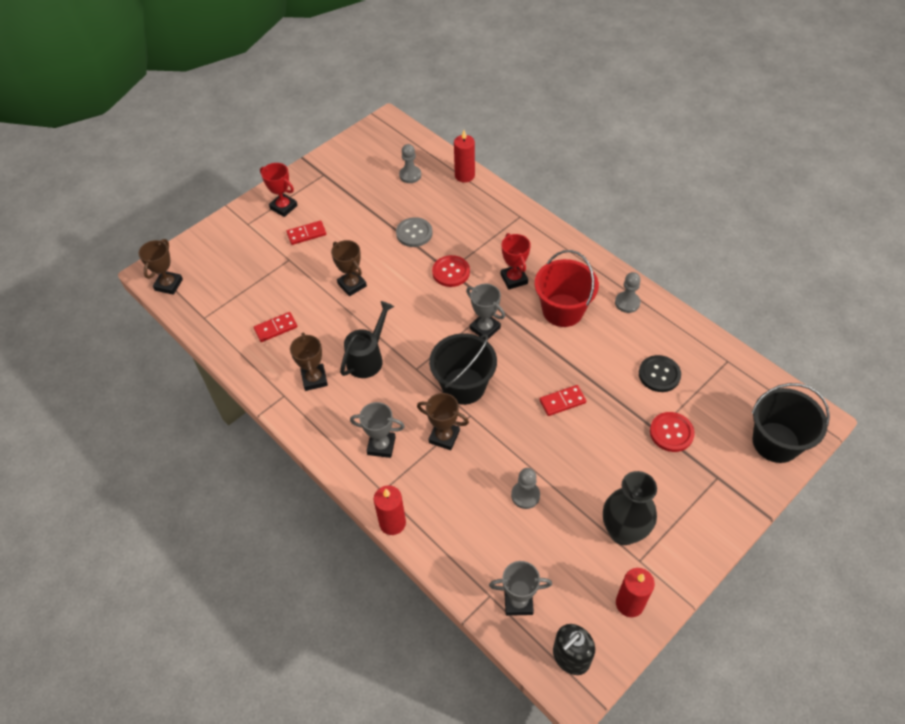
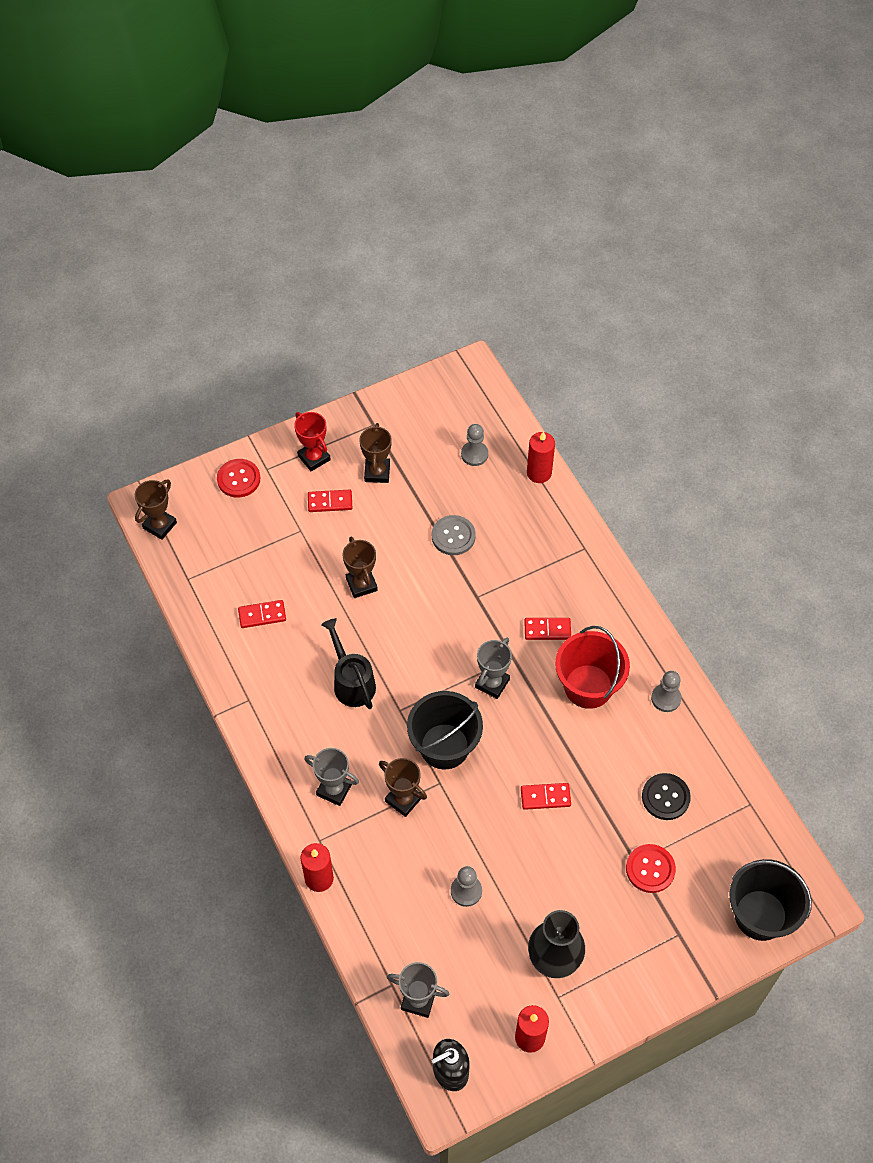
camera: 15 degrees right, 5 degrees up
(314, 379) = (286, 690): brown trophy -> brown trophy (377, 472)
(368, 358) = (351, 681): black watering can -> black watering can turned 75 degrees counterclockwise
(451, 272) = (478, 600): red button -> red button (238, 479)
(485, 328) = (492, 683): grey trophy -> grey trophy turned 60 degrees clockwise
(514, 279) = (547, 630): red trophy -> red domino

